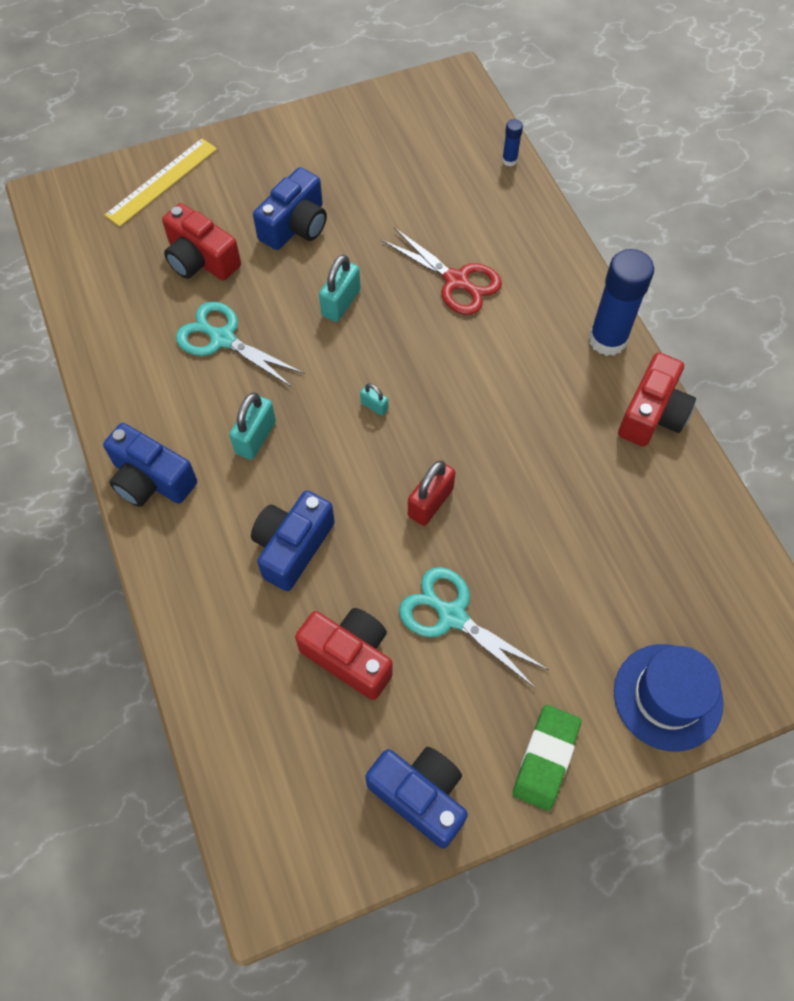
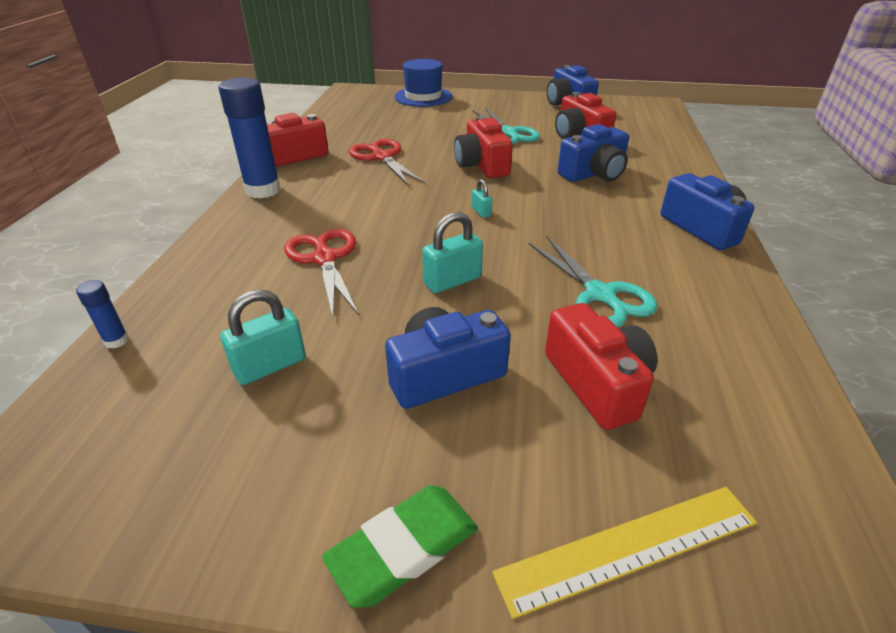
camera: 150 degrees left, 25 degrees down
(255, 437) = (596, 224): turquoise padlock -> turquoise padlock (270, 366)
(430, 502) = (482, 165): red padlock -> red camera
(546, 758) = (498, 99): green eraser -> green eraser (404, 548)
(555, 463) = (382, 157): none -> red scissors

